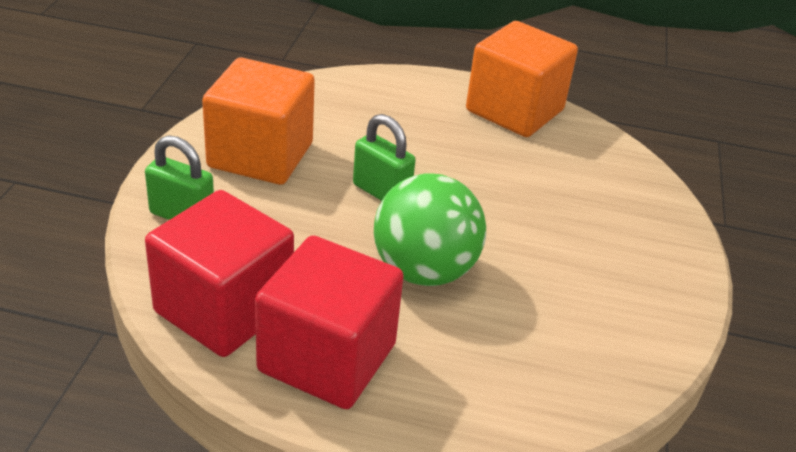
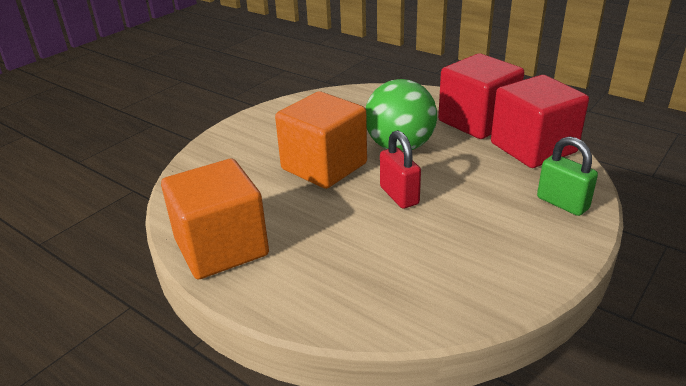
camera: 150 degrees left, 5 degrees down
(260, 155) = (490, 243): orange cube -> orange cube (324, 166)
(381, 192) = (399, 196): green padlock -> red padlock

